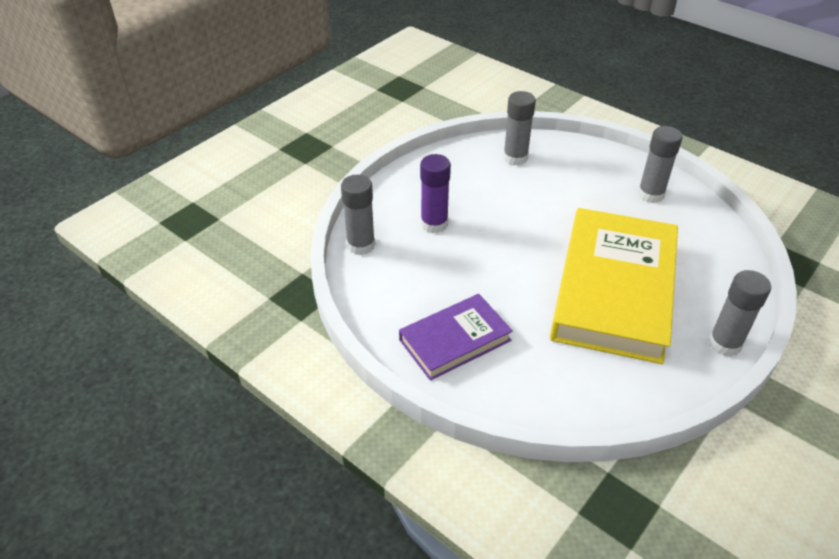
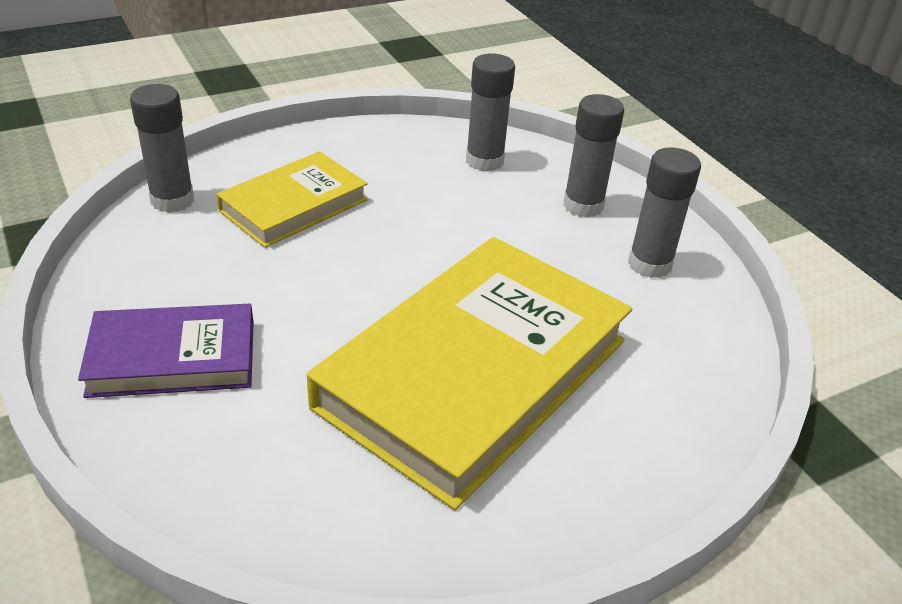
camera: 20 degrees right, 5 degrees down
(434, 224) = (294, 205): purple glue stick -> yellow book
(724, 344) = (590, 519): grey glue stick -> grey glue stick (583, 205)

